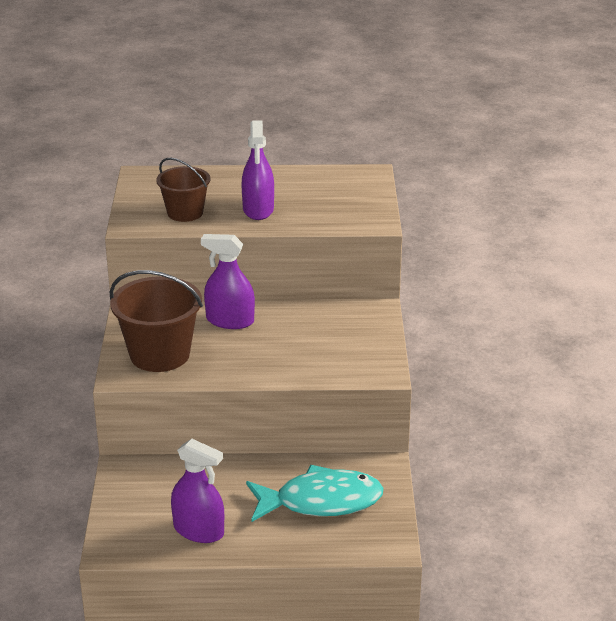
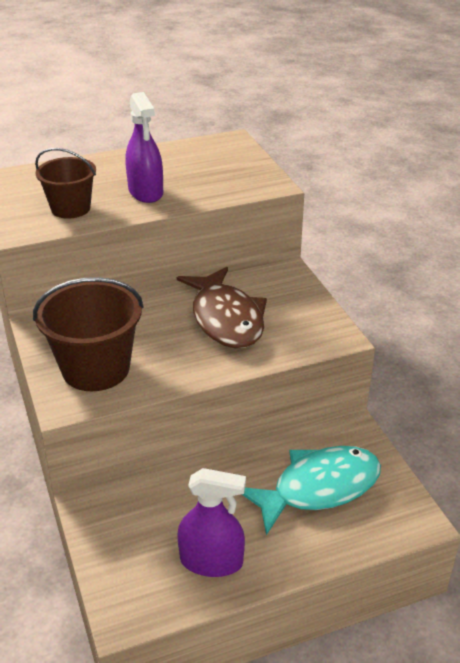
camera: 20 degrees left, 5 degrees up
(230, 321) = (150, 314): purple spray bottle -> none
(293, 338) = (226, 319): none -> brown fish

